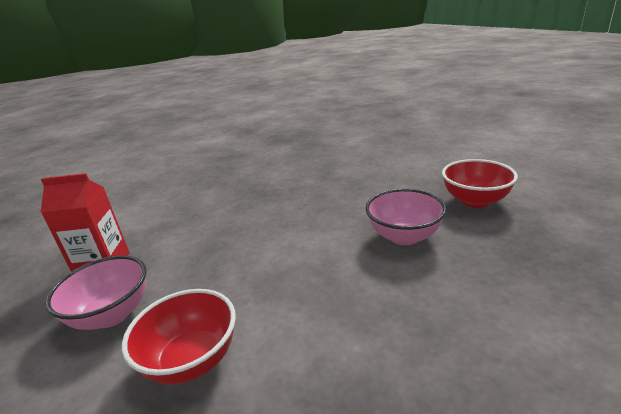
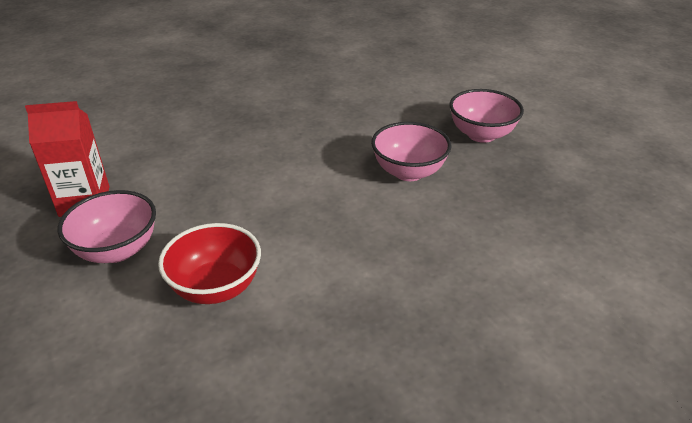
camera: 10 degrees left, 10 degrees up
(475, 201) = (481, 135): red bowl -> pink bowl

